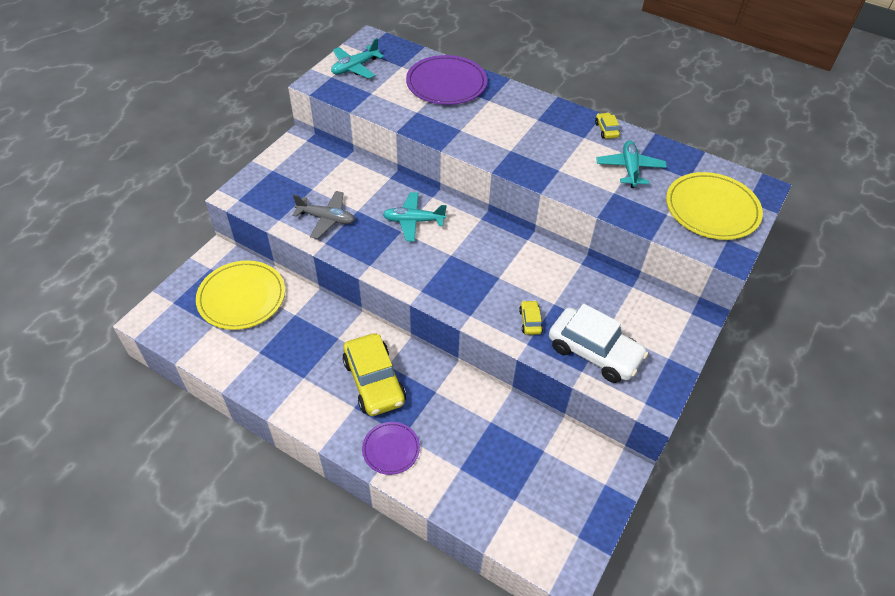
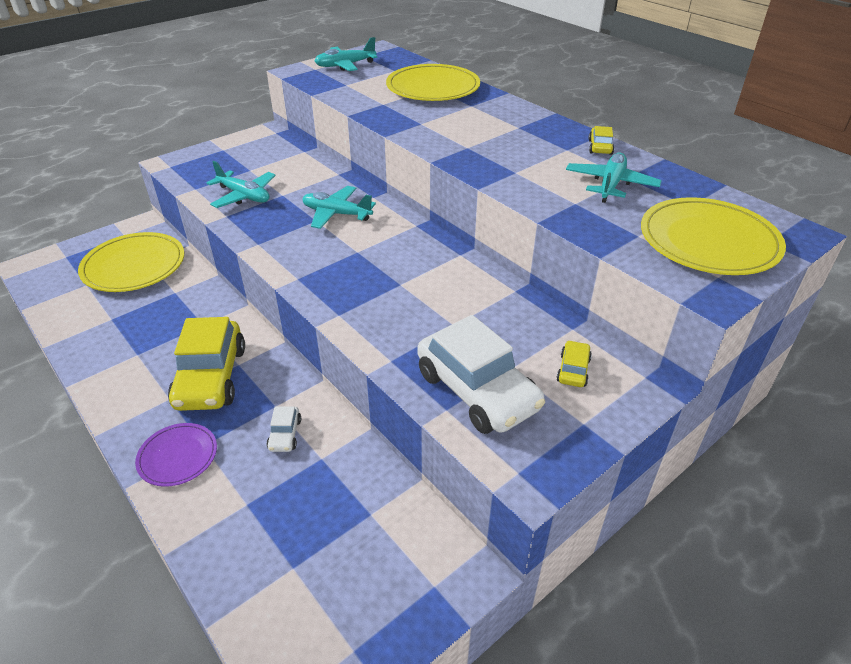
camera: 20 degrees right, 10 degrees down
(326, 219) = (244, 196): grey plane -> turquoise plane
(446, 83) = (433, 87): purple plate -> yellow plate
(456, 411) = (285, 434): none -> white car
(530, 321) = (410, 337): yellow car -> yellow car (573, 370)

